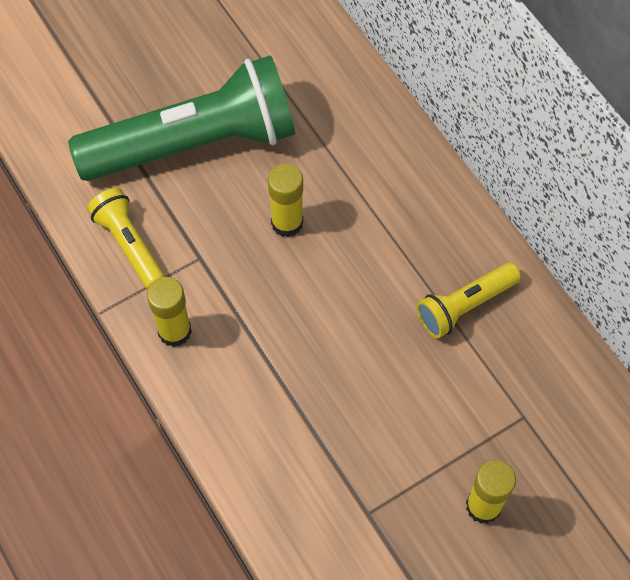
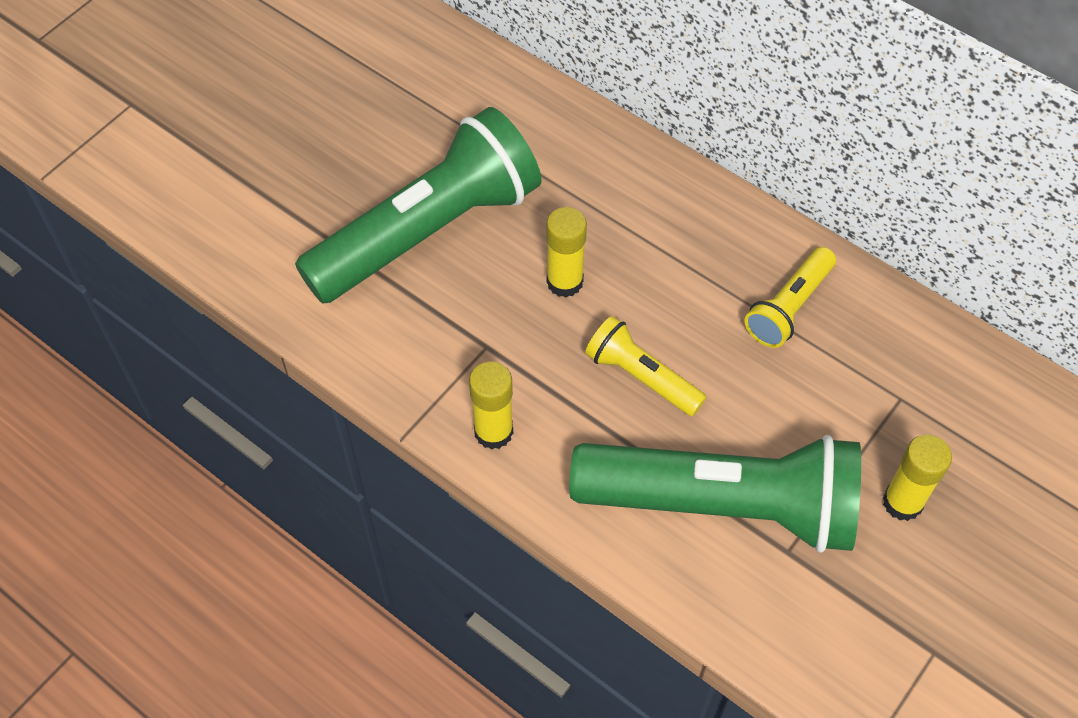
camera: 20 degrees left, 5 degrees down
(129, 244) = (402, 357): yellow flashlight -> yellow flashlight (641, 376)
(332, 457) = (723, 506): none -> green flashlight

